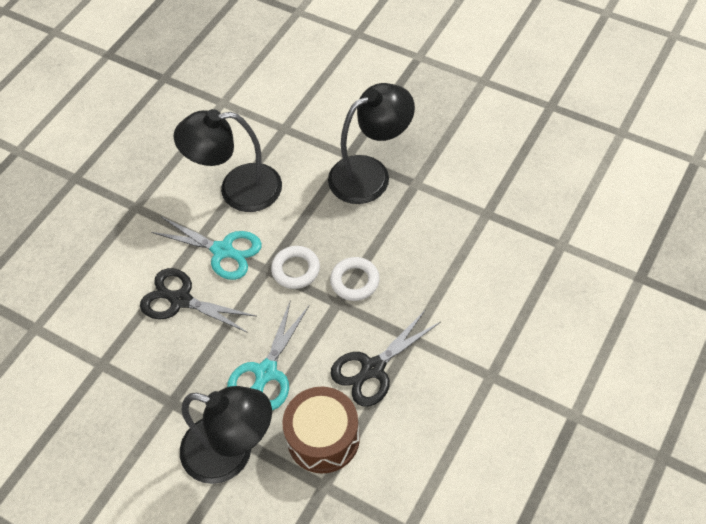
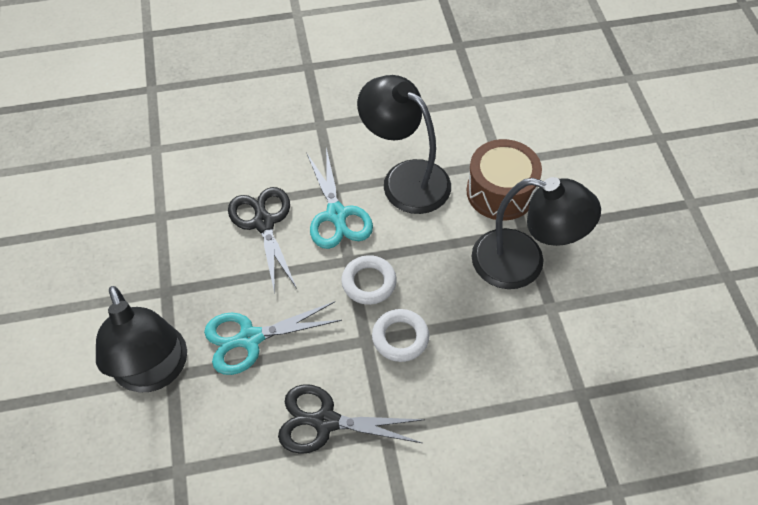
camera: 45 degrees right, 0 degrees up
(323, 438) = (224, 434): brown drum -> brown drum (500, 192)

